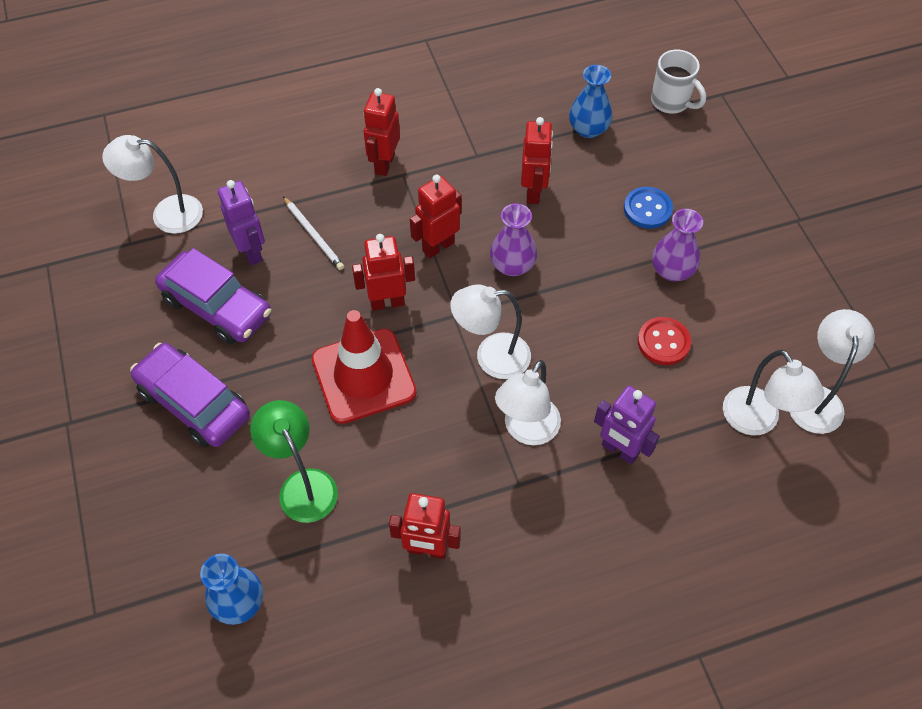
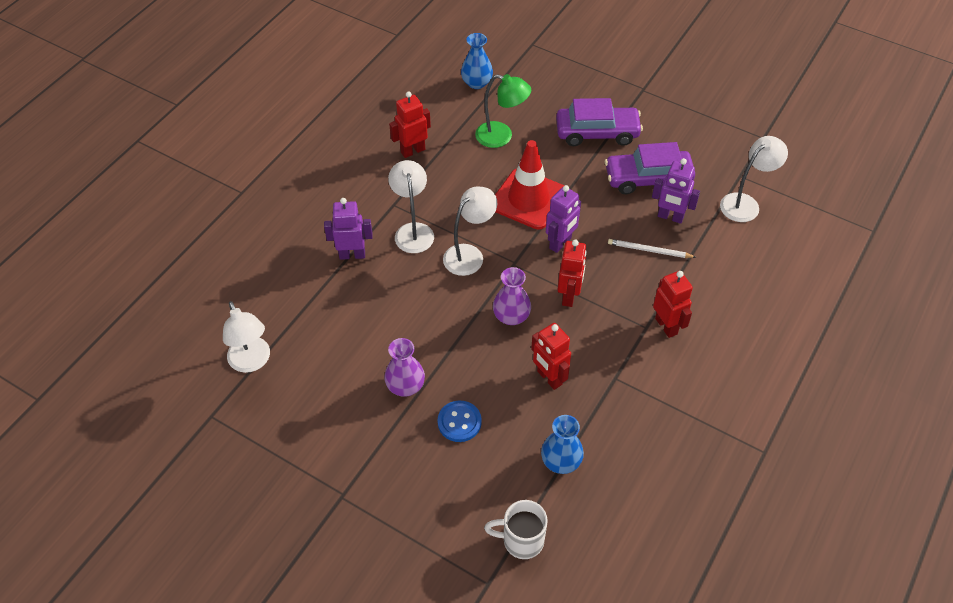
camera: 140 degrees right, 5 degrees down
(387, 302) = (560, 243): red robot -> purple robot
(663, 342) = (374, 332): red button -> none
(757, 421) = (281, 323): white lamp -> none

